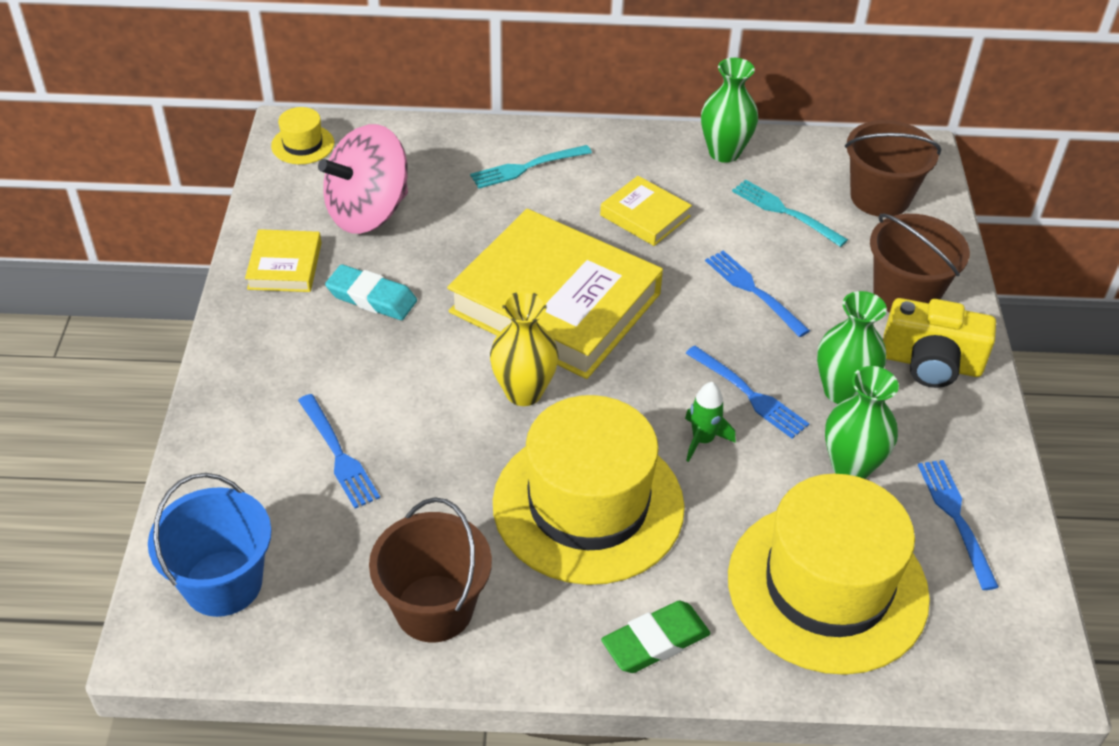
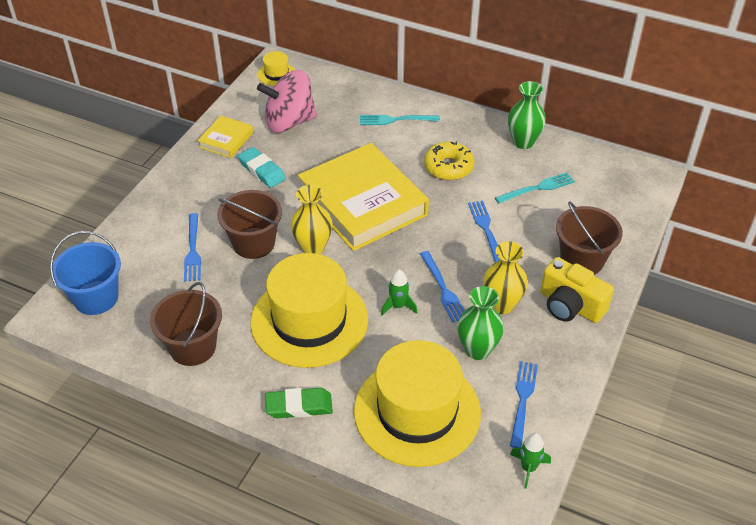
camera: 25 degrees right, 0 degrees up
(645, 216) = (448, 167): yellow book -> yellow donut
(784, 212) = (537, 188): turquoise fork -> turquoise fork turned 90 degrees clockwise
(842, 391) = (502, 304): green vase -> yellow vase
(880, 197) = (607, 196): brown bucket -> brown bucket (254, 243)
(1024, 612) = (528, 468): none -> green rocket

